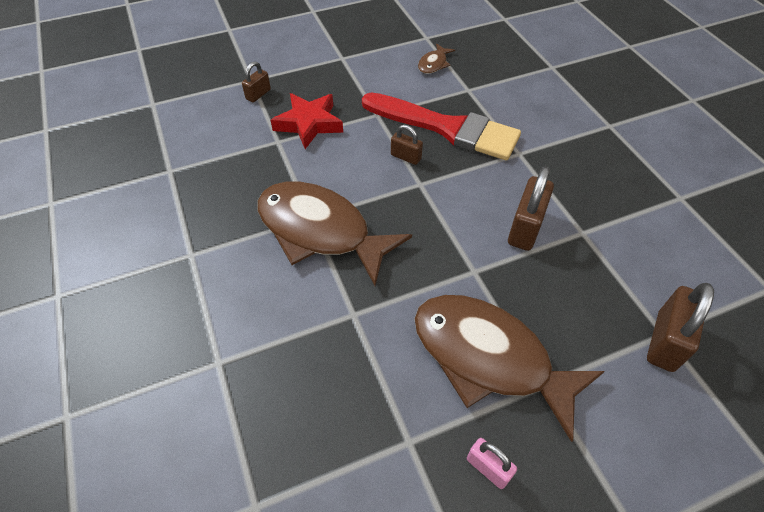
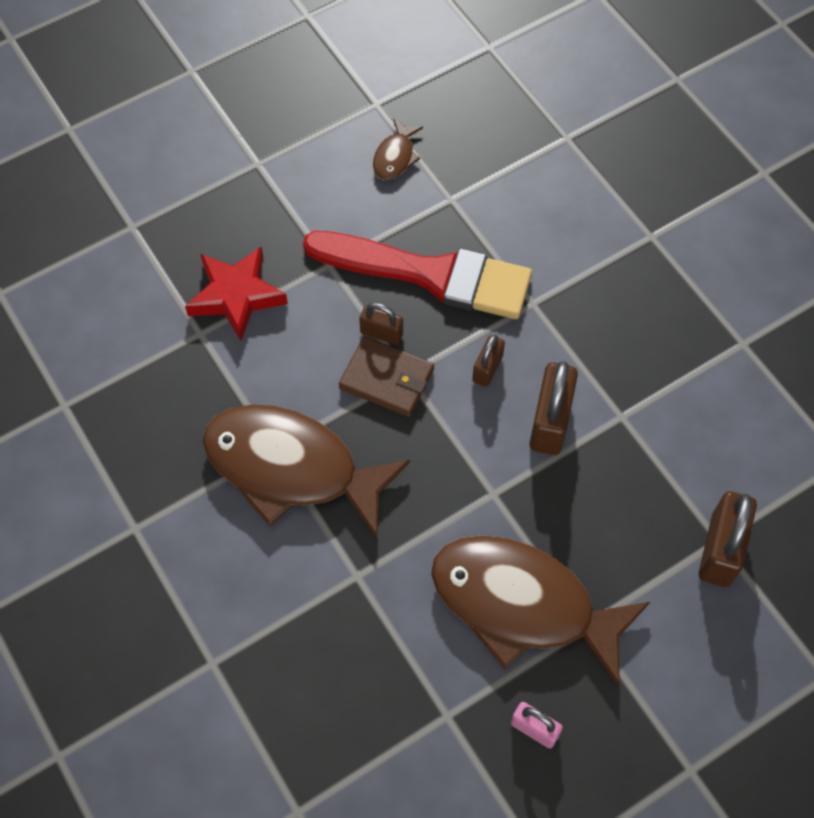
camera: 10 degrees left, 10 degrees up
(258, 94) = (150, 253): brown padlock -> brown padlock (487, 368)
(404, 184) = (387, 379): none -> brown wallet

